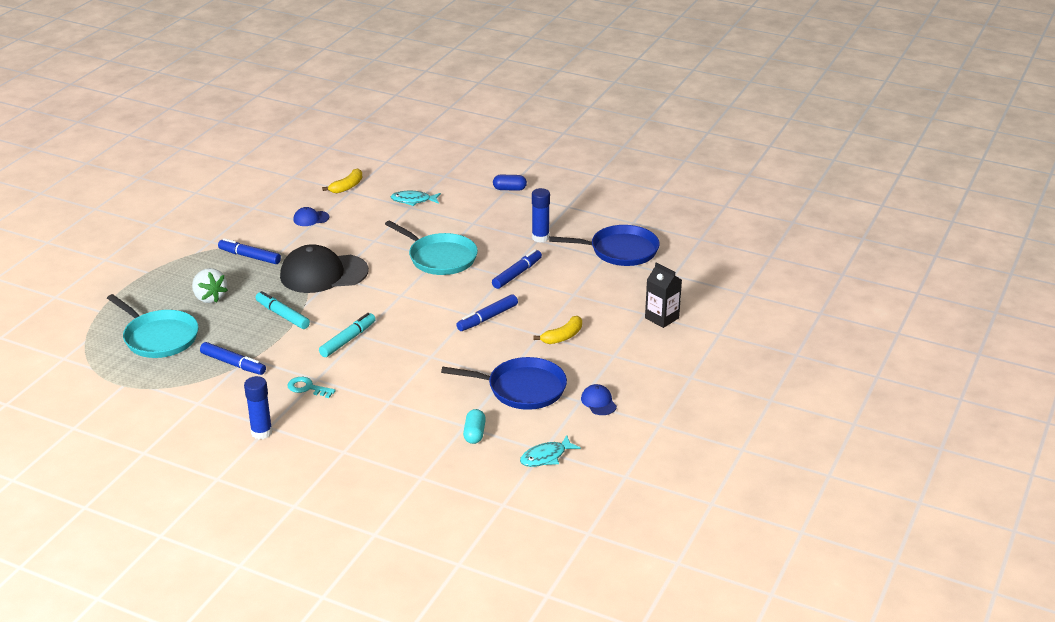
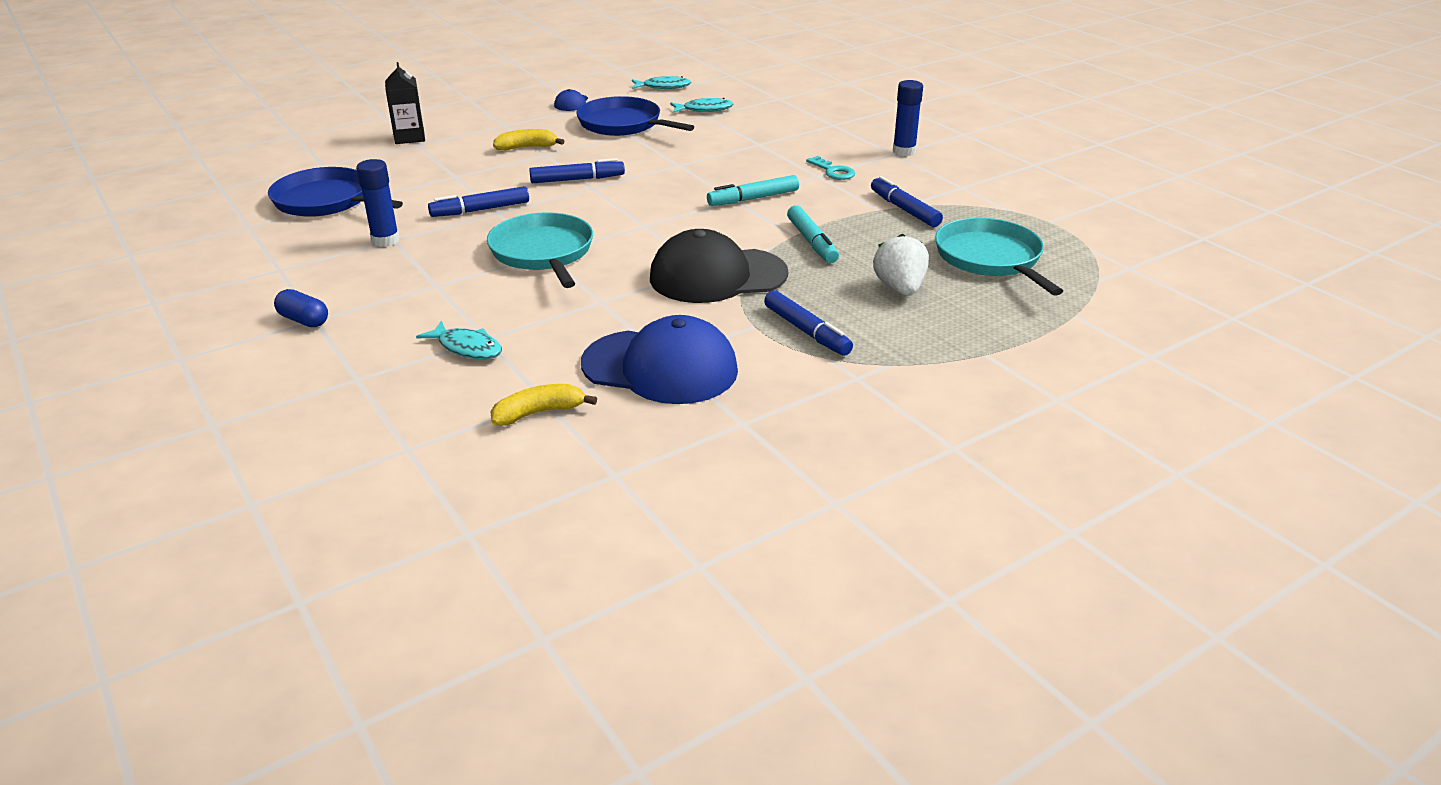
camera: 150 degrees left, 0 degrees up
(311, 218) = (660, 367): blue cap -> blue cap, size x2.31
(323, 274) = (717, 276): black cap -> black cap turned 150 degrees clockwise
(474, 434) = (704, 109): turquoise capsule -> turquoise fish

